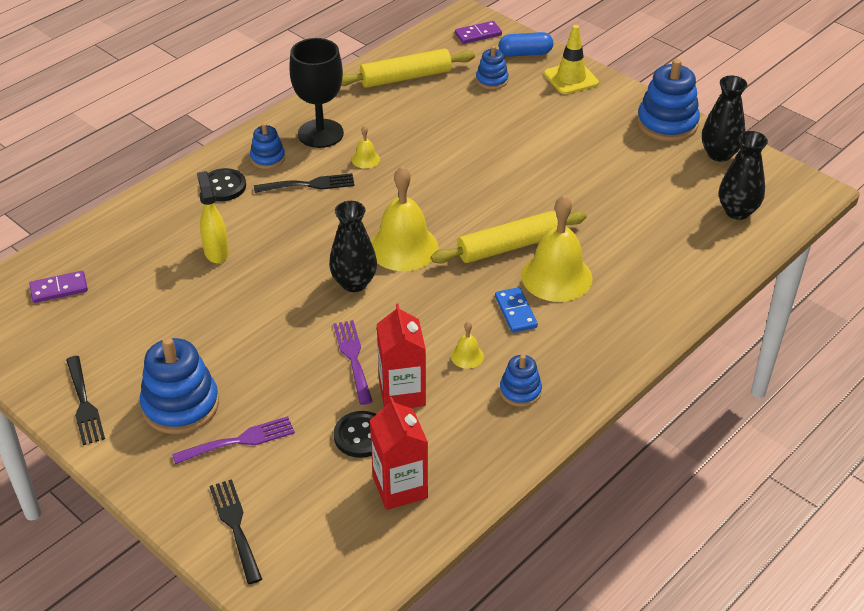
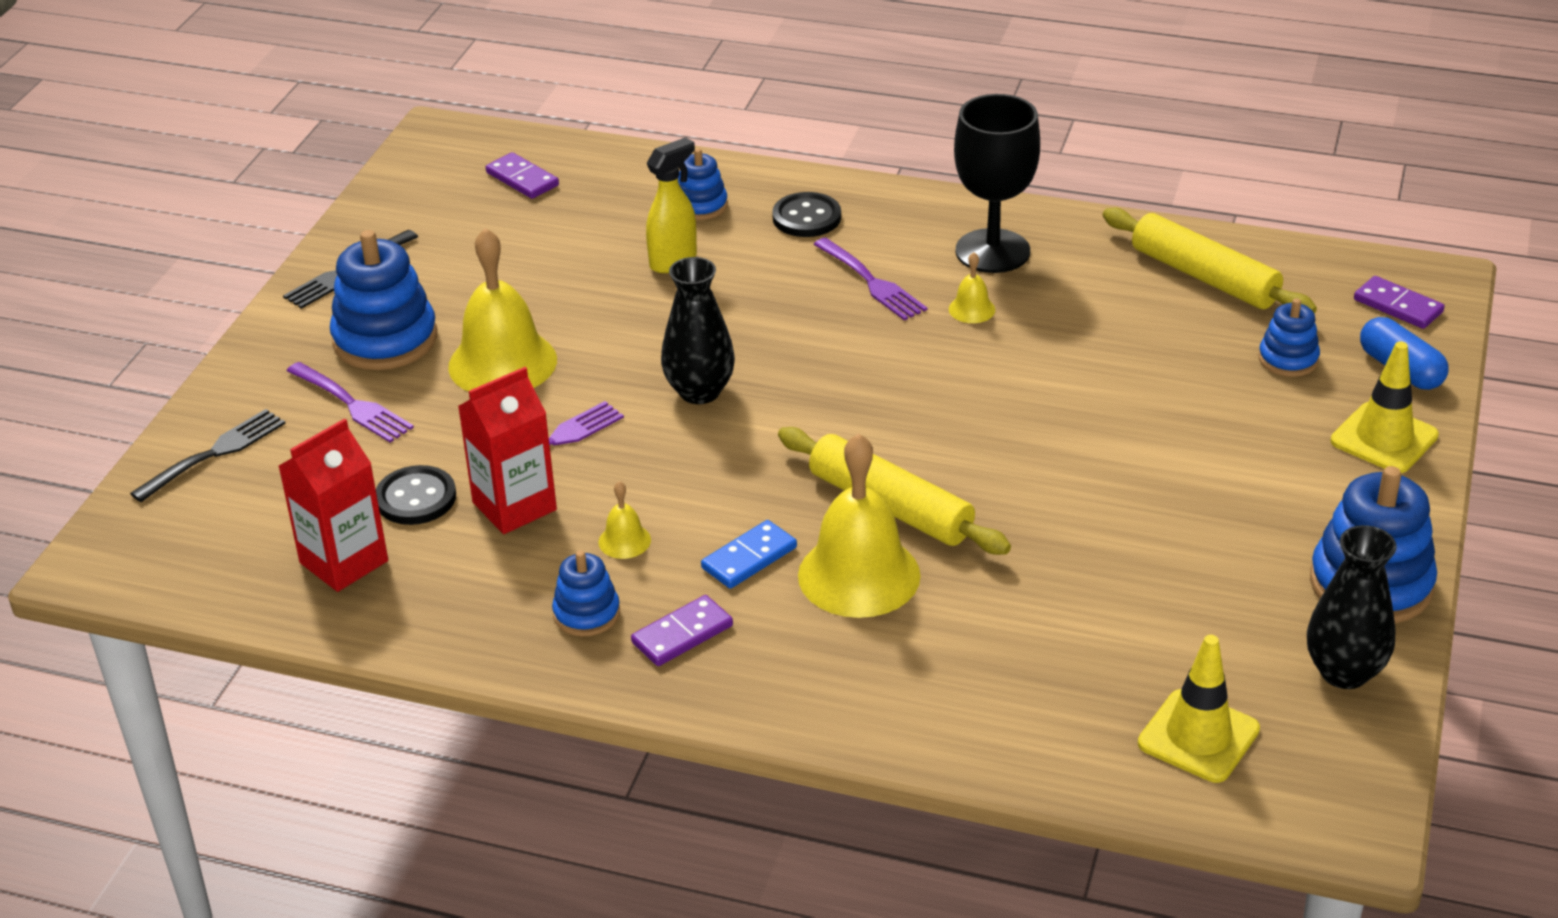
camera: 65 degrees right, 5 degrees down
(267, 158) = (897, 229): blue stacking toy -> blue stacking toy (701, 206)
(309, 184) = (872, 282): black fork -> purple fork
(403, 247) = (807, 408): yellow bell -> yellow bell (502, 363)
(561, 358) = (682, 634): none -> purple domino
(737, 211) = (1198, 736): black vase -> yellow traffic cone

